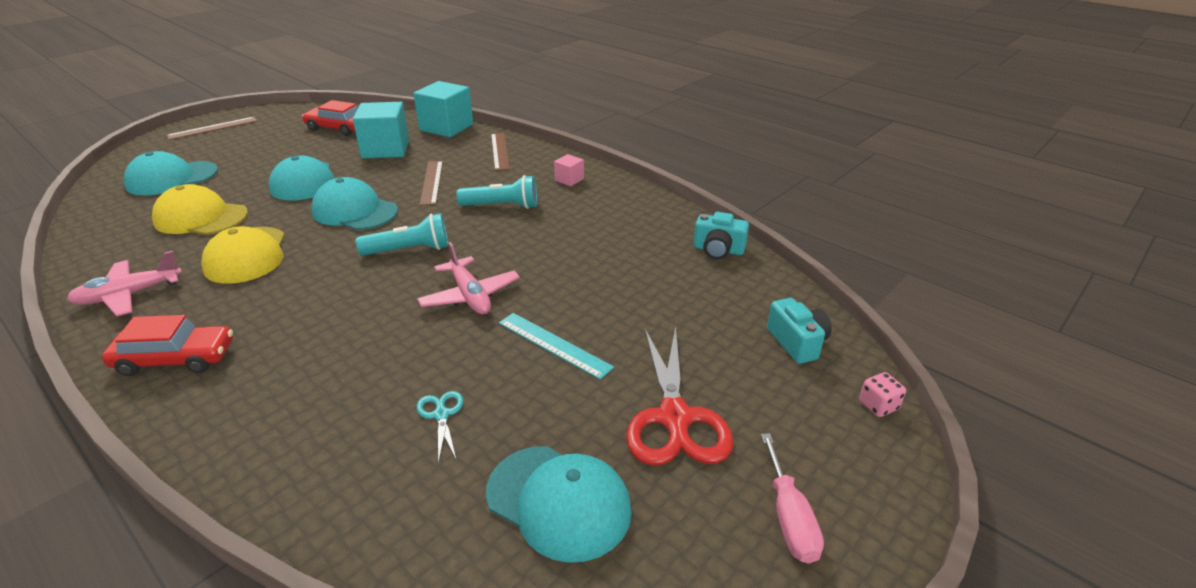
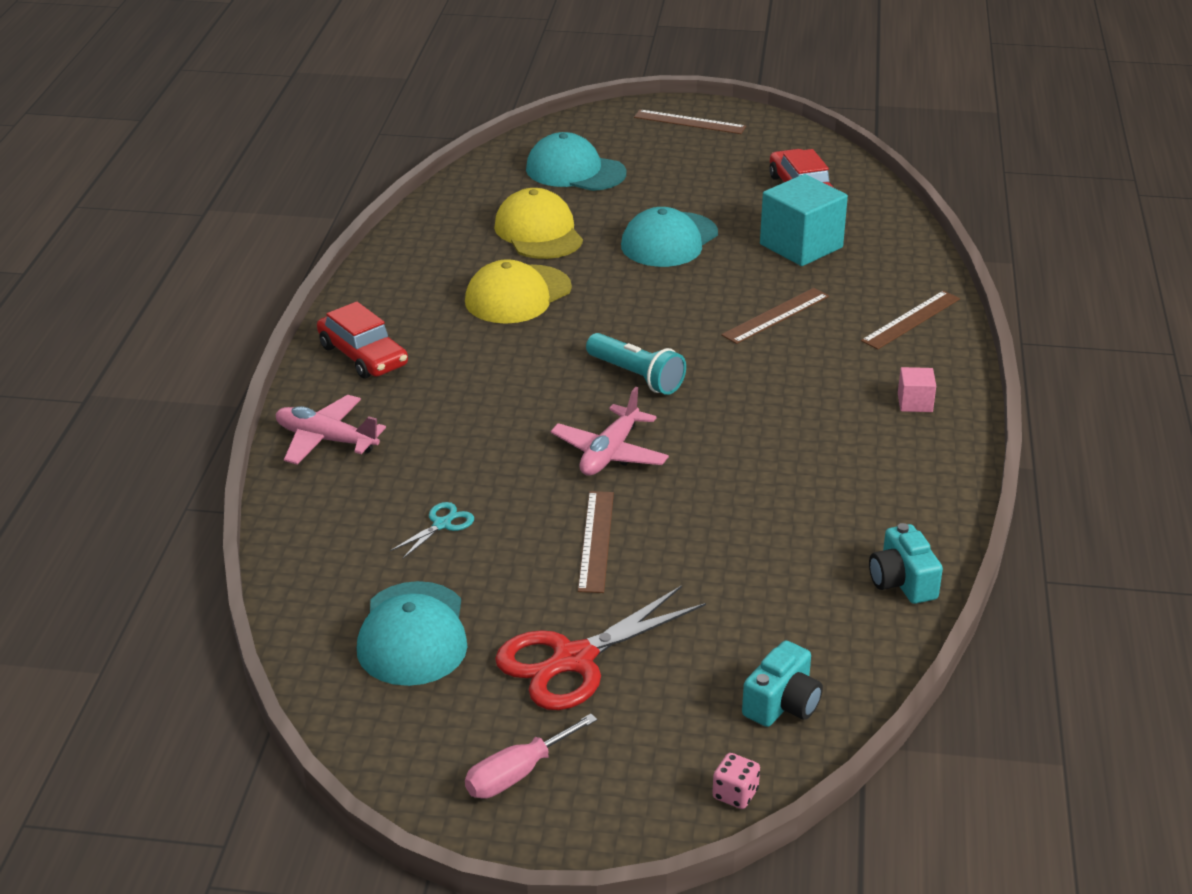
camera: 55 degrees right, 0 degrees up
(129, 295) = (403, 279): pink plane -> pink plane (326, 440)
(355, 211) = (658, 304): turquoise cap -> none
(446, 127) = (912, 252): turquoise cube -> none
(502, 206) = (791, 387): turquoise flashlight -> none
(554, 344) = (596, 541): turquoise ruler -> brown ruler

